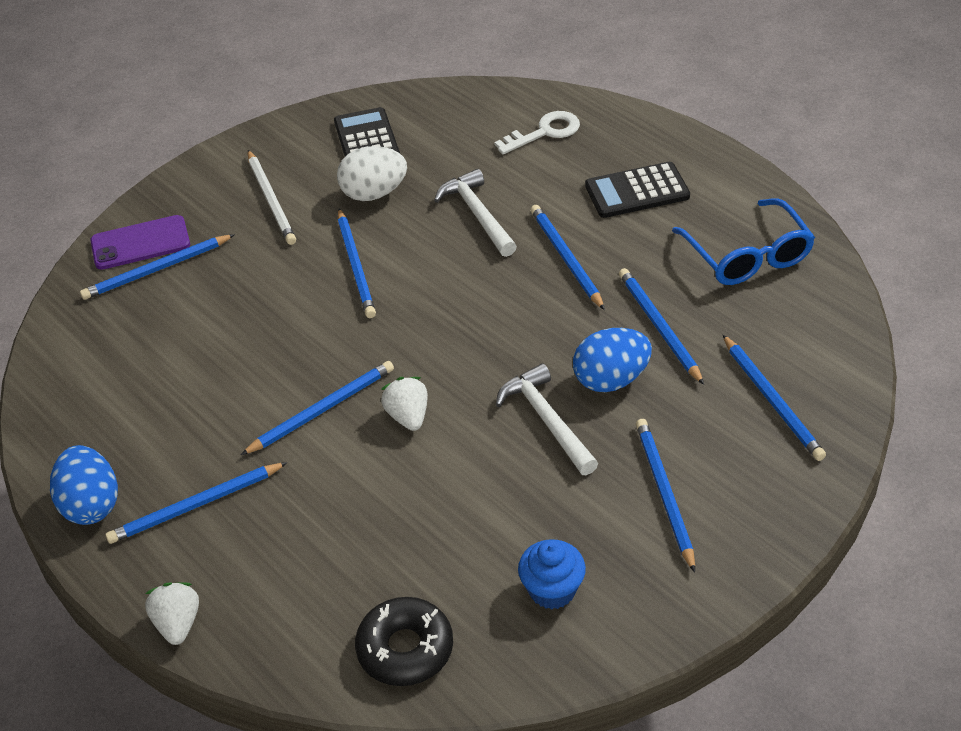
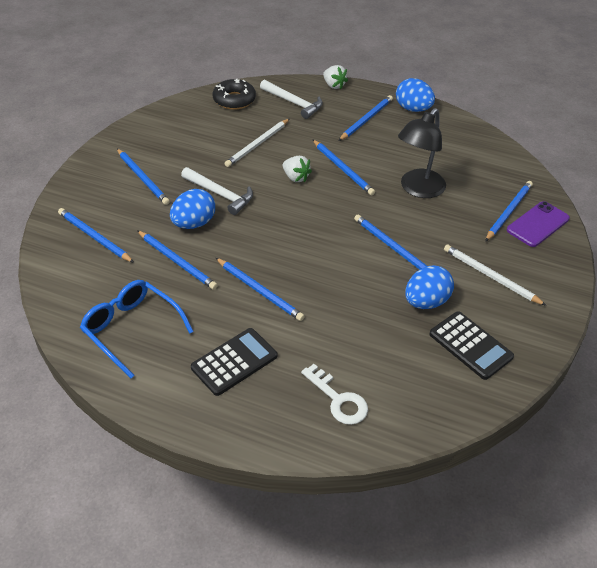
camera: 150 degrees right, 0 degrees up
(242, 339) = (418, 189): none -> black lamp
(322, 410) = (343, 169): blue pencil -> blue pencil turned 60 degrees counterclockwise
(374, 193) = (426, 302): white egg -> blue egg
(428, 508) = (257, 144): none -> white pencil
(477, 214) = (341, 307): white hammer -> white hammer (293, 103)
(544, 132) = (338, 400): white key -> white key turned 75 degrees counterclockwise
(552, 590) = (181, 131): blue cupcake -> none

